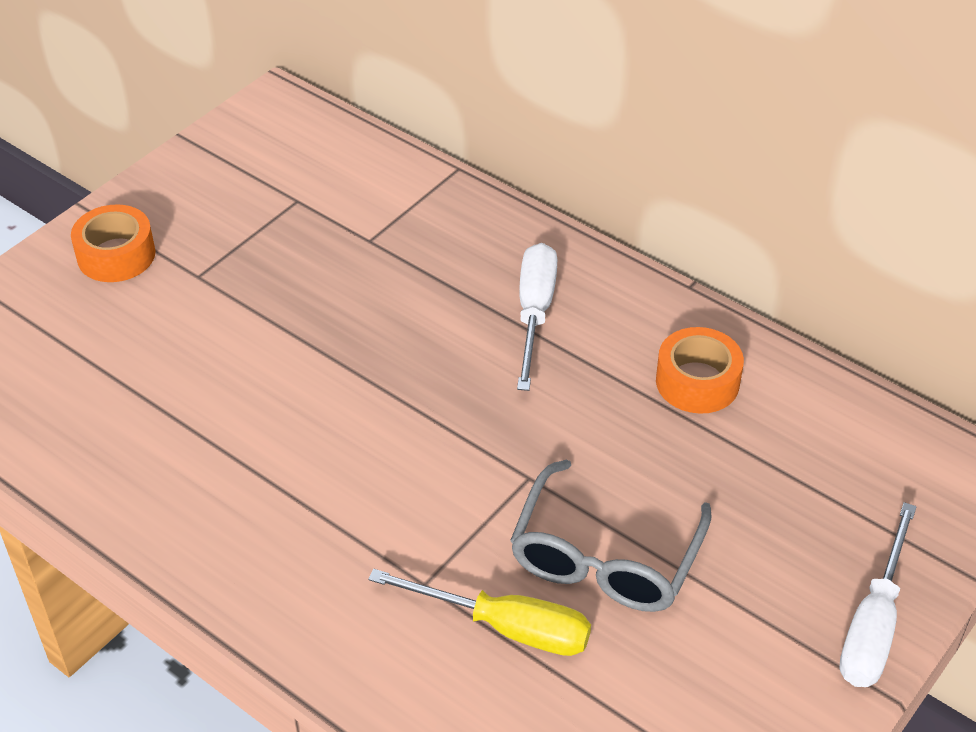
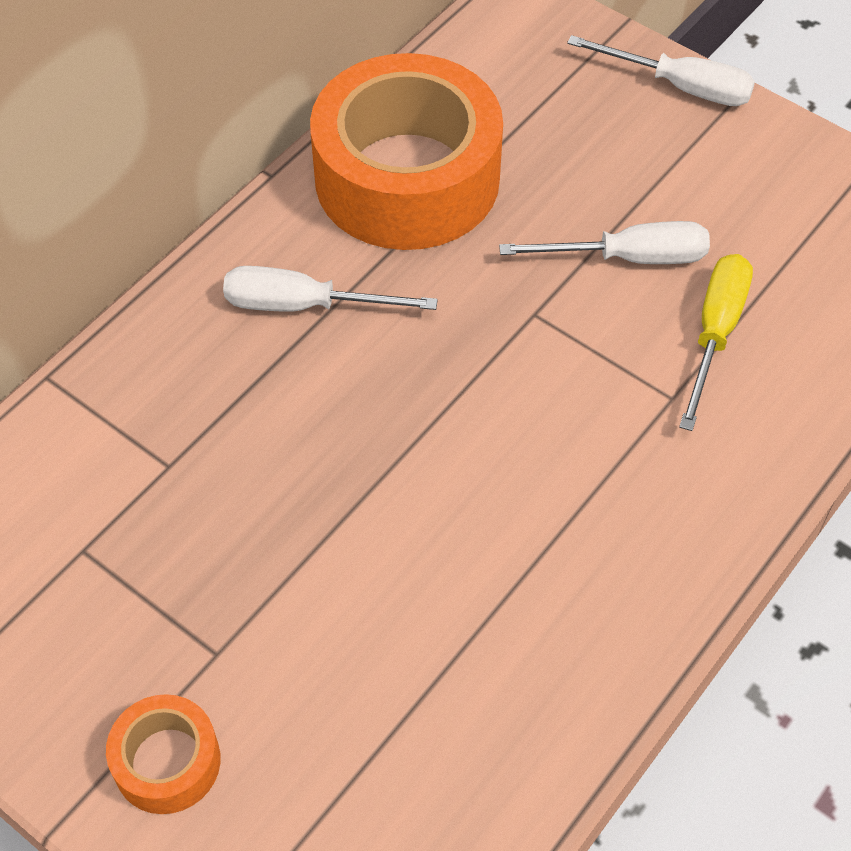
camera: 90 degrees left, 10 degrees up
(605, 557) = (628, 258): grey glasses -> white screwdriver
(697, 382) = (407, 178): orange tape -> orange tape, size x2.23

